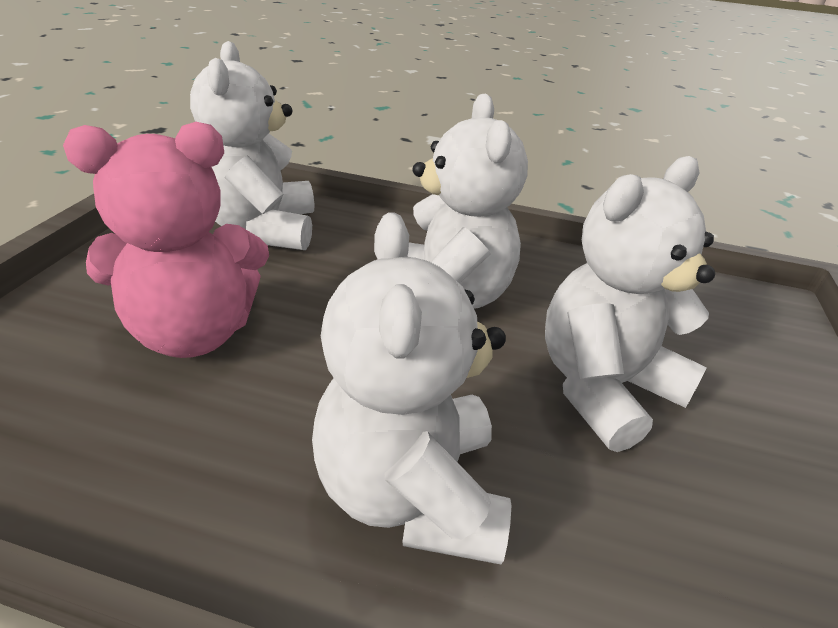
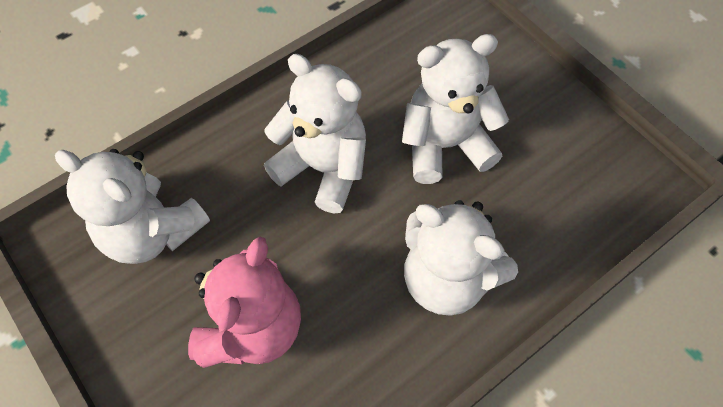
camera: 50 degrees left, 25 degrees up
(603, 387) = (445, 145): white teddy bear -> white teddy bear turned 75 degrees clockwise

